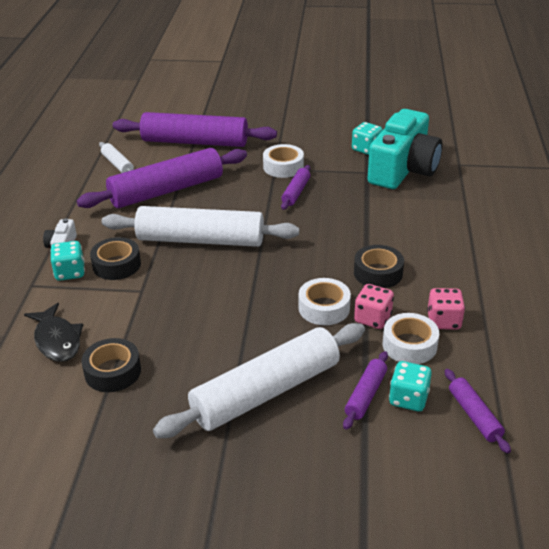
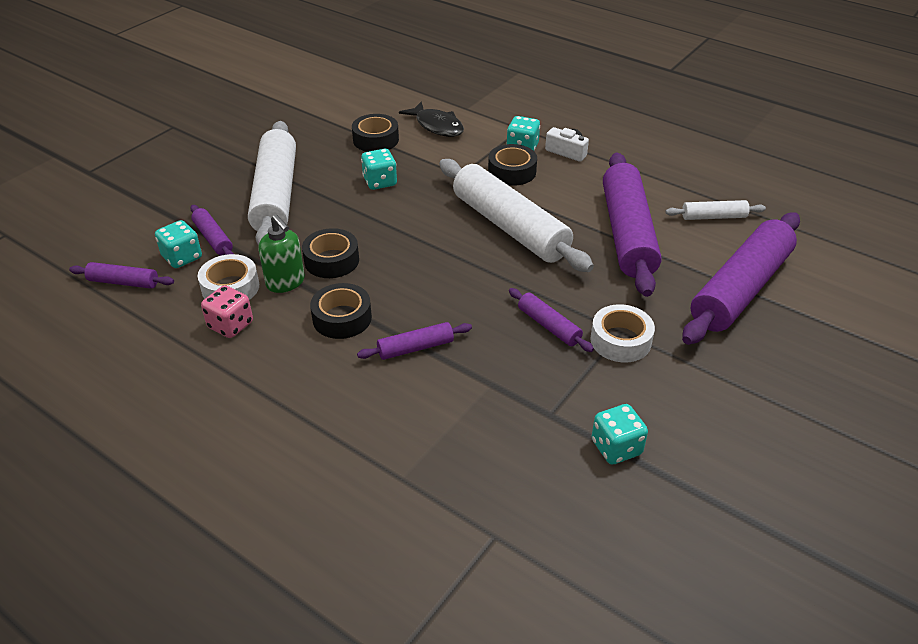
camera: 120 degrees right, 5 degrees up
(57, 340) = (437, 126): black fish -> black fish turned 135 degrees counterclockwise
(190, 333) = (380, 182): none -> turquoise dice
(200, 240) = (510, 227): white rolling pin -> white rolling pin turned 75 degrees counterclockwise
(324, 308) = (331, 260): white tape -> black tape
(369, 232) = (415, 347): none -> purple rolling pin
(372, 318) = (285, 282): pink dice -> green soap dispenser
(403, 169) = (529, 458): turquoise camera -> none

